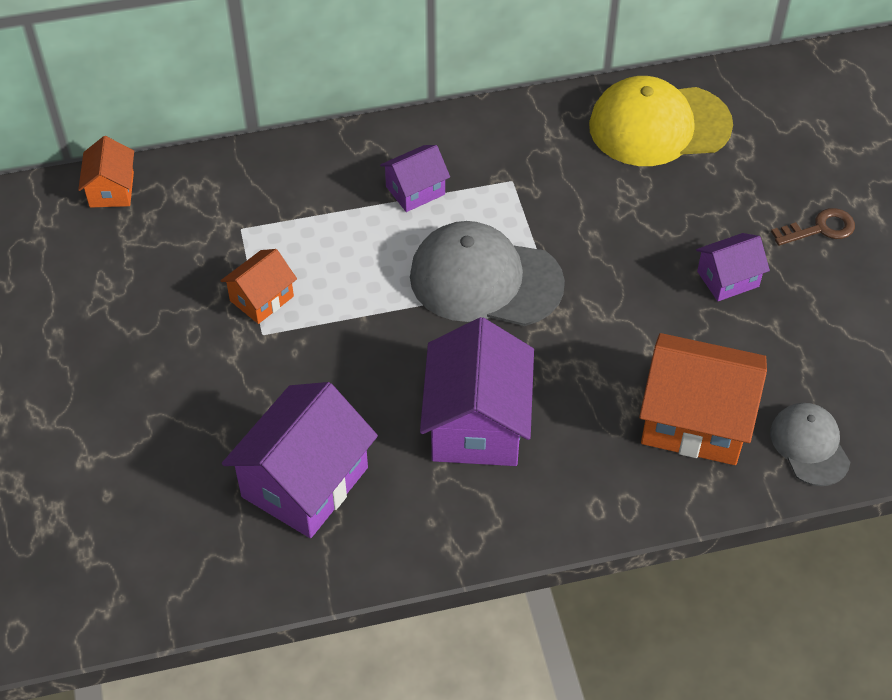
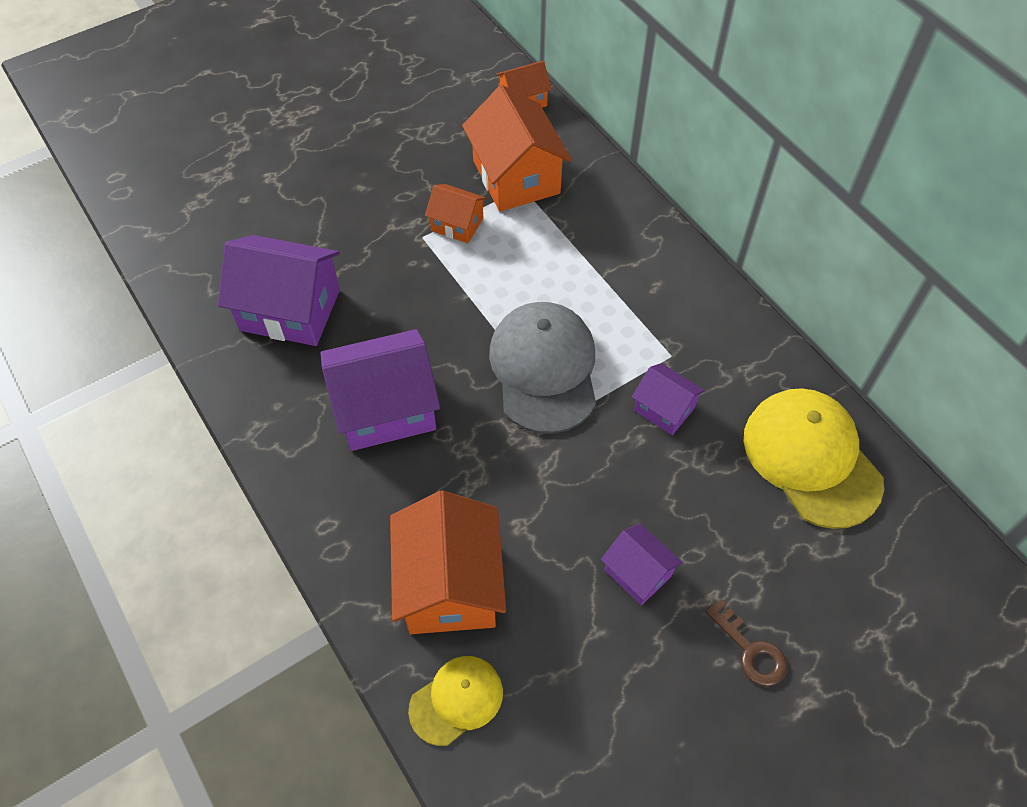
camera: 70 degrees right, 5 degrees up
(222, 229) = (516, 177): none -> orange house
(415, 190) = (621, 288): purple house -> purple house (664, 409)
(809, 446) = (456, 700): grey cap -> yellow cap

